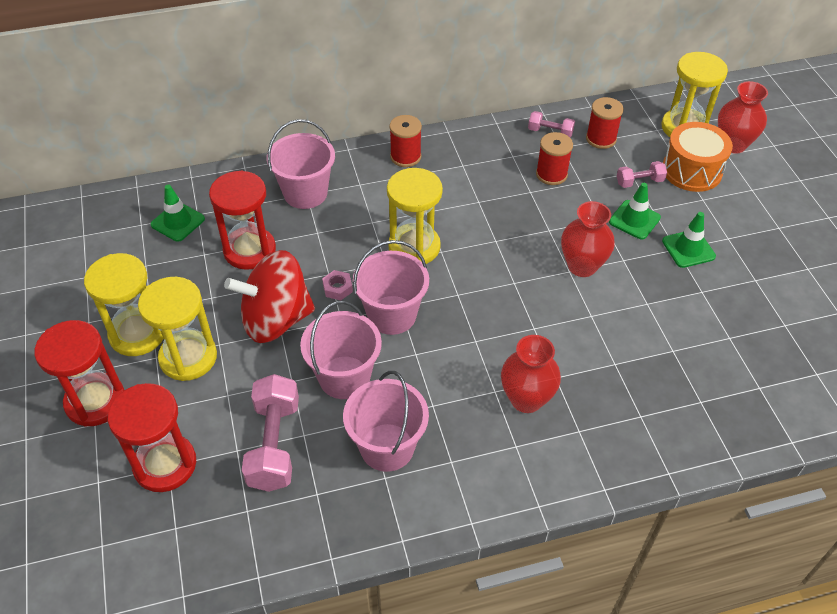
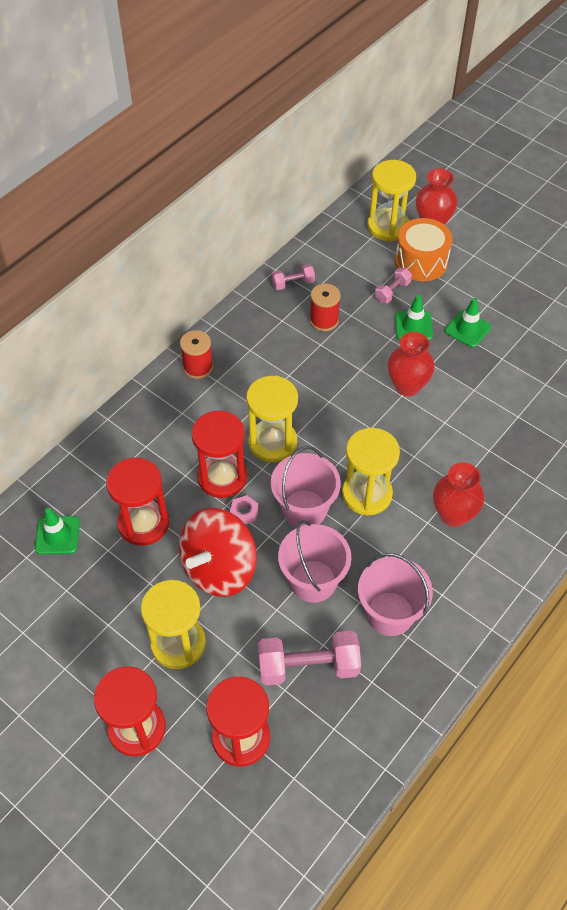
camera: 35 degrees left, 5 degrees up
(137, 334) = (117, 651): yellow hourglass -> yellow hourglass (367, 494)
(274, 444) = (308, 666): pink dumbbell -> pink dumbbell turned 60 degrees counterclockwise
(305, 193) = (144, 446): pink bucket -> none
(346, 250) = (222, 477): none -> red hourglass
(601, 139) = (335, 269): red spool -> none

